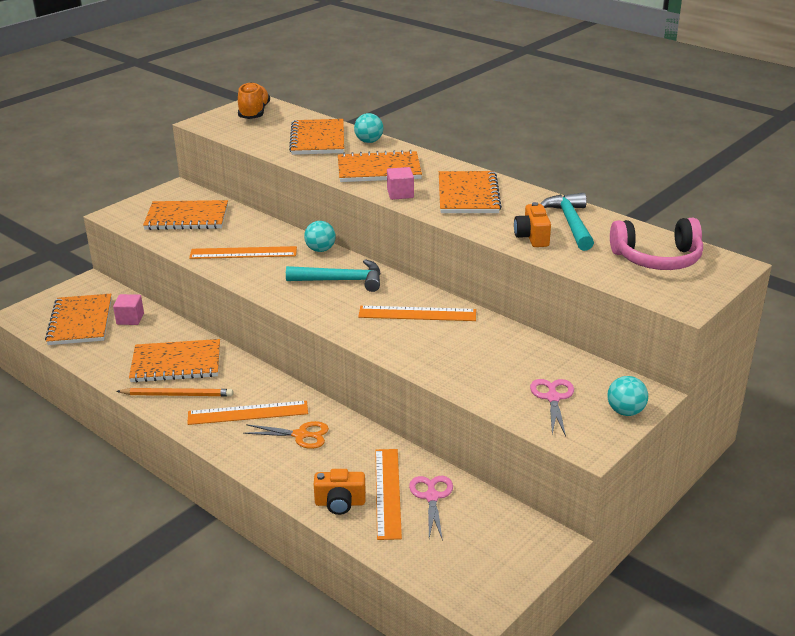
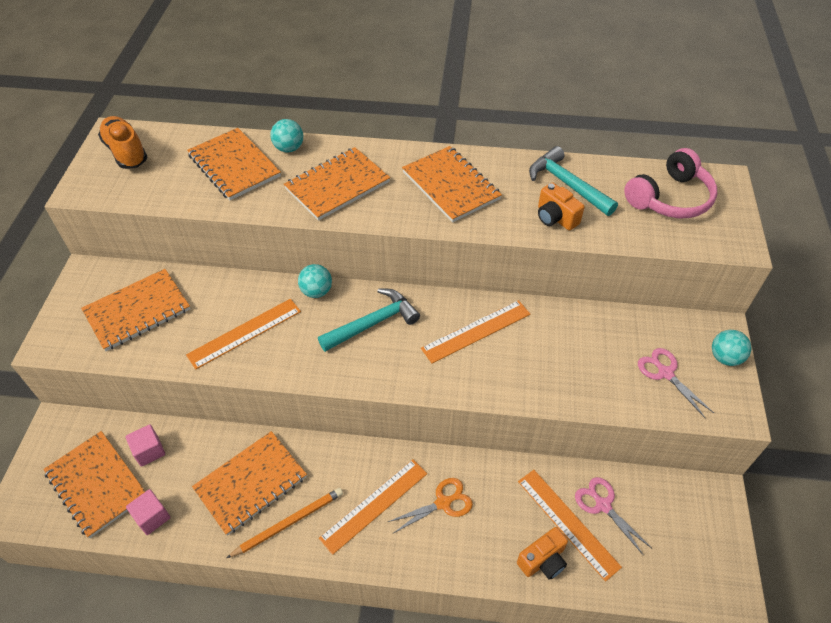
camera: 35 degrees left, 20 degrees up
(400, 194) = (390, 211): pink cube -> pink cube (152, 517)

